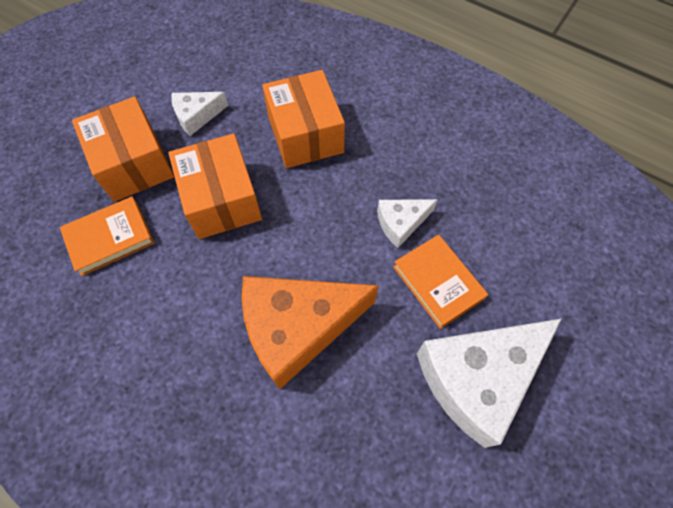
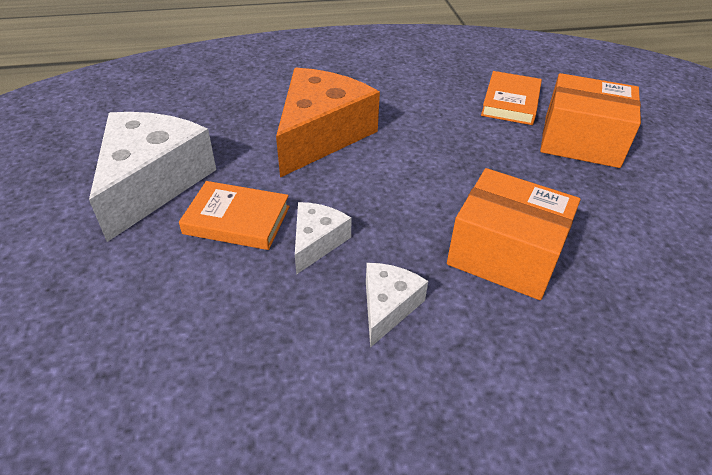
camera: 135 degrees right, 20 degrees down
(197, 116) = (611, 200): white cheese -> white cheese (388, 307)
(222, 200) = (483, 162): orange box -> none

